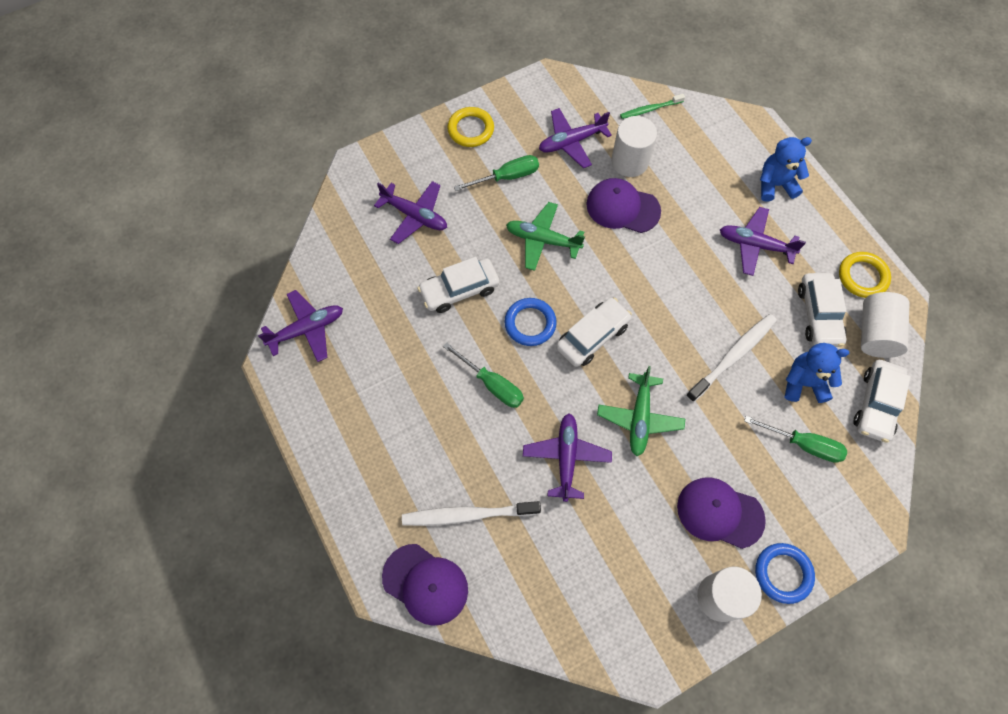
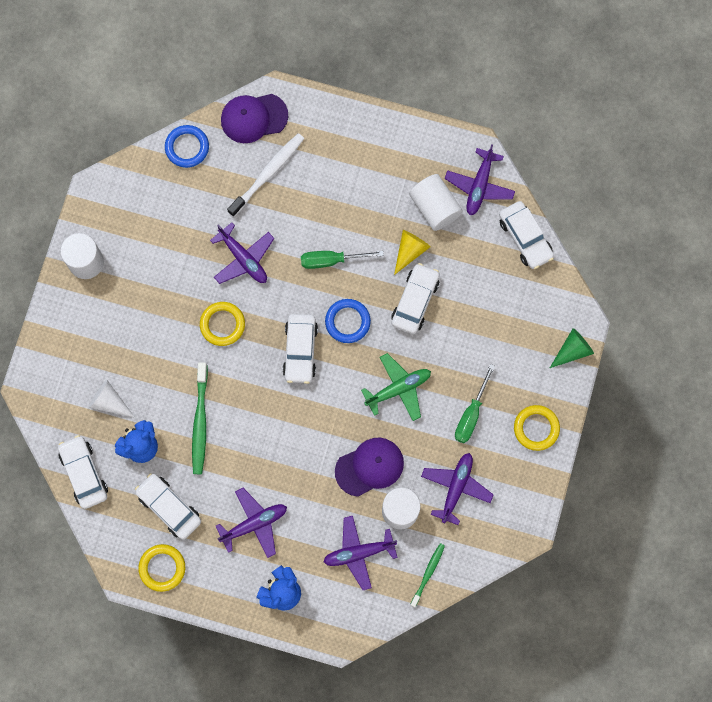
camera: 135 degrees right, 10 degrees up
(322, 258) = (525, 238): none -> white car
(384, 154) = (572, 350): none -> green cone
(415, 215) = (500, 324): purple plane -> purple plane (359, 553)
(420, 331) = (410, 251): none -> yellow cone
(639, 418) = (222, 324): green plane -> yellow ring
(719, 513) = (125, 310): purple cap -> none
(732, 357) = (200, 421): white toothbrush -> green toothbrush
(783, 573) = (61, 308): blue ring -> blue ring (187, 147)
(803, 444) = (109, 402): green screwdriver -> white cone
(875, 333) = (121, 528): white cylinder -> white cylinder (435, 207)

